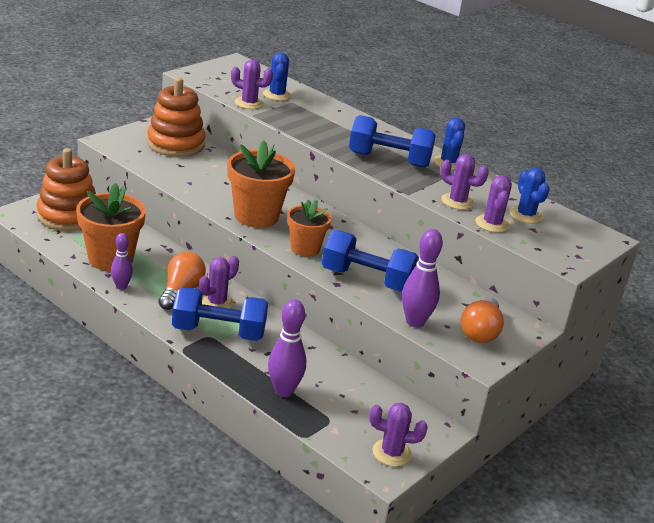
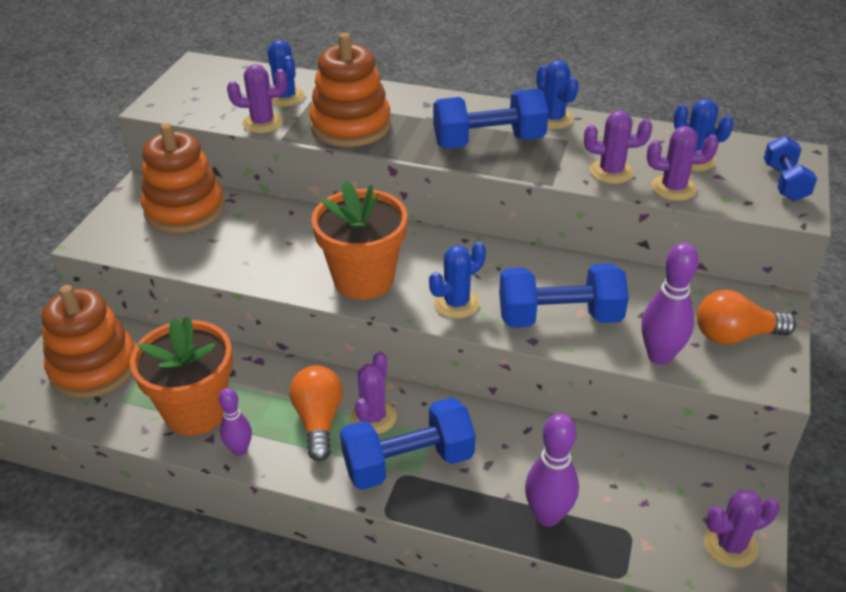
camera: 20 degrees left, 10 degrees up
(304, 122) = (351, 126): none -> orange stacking toy
(305, 248) = (456, 303): orange flower pot -> blue cactus
(480, 332) = (735, 335): orange light bulb -> orange light bulb turned 90 degrees clockwise
(492, 224) = (673, 188): purple cactus -> purple cactus turned 60 degrees counterclockwise
(578, 248) = (784, 182): none -> blue dumbbell

